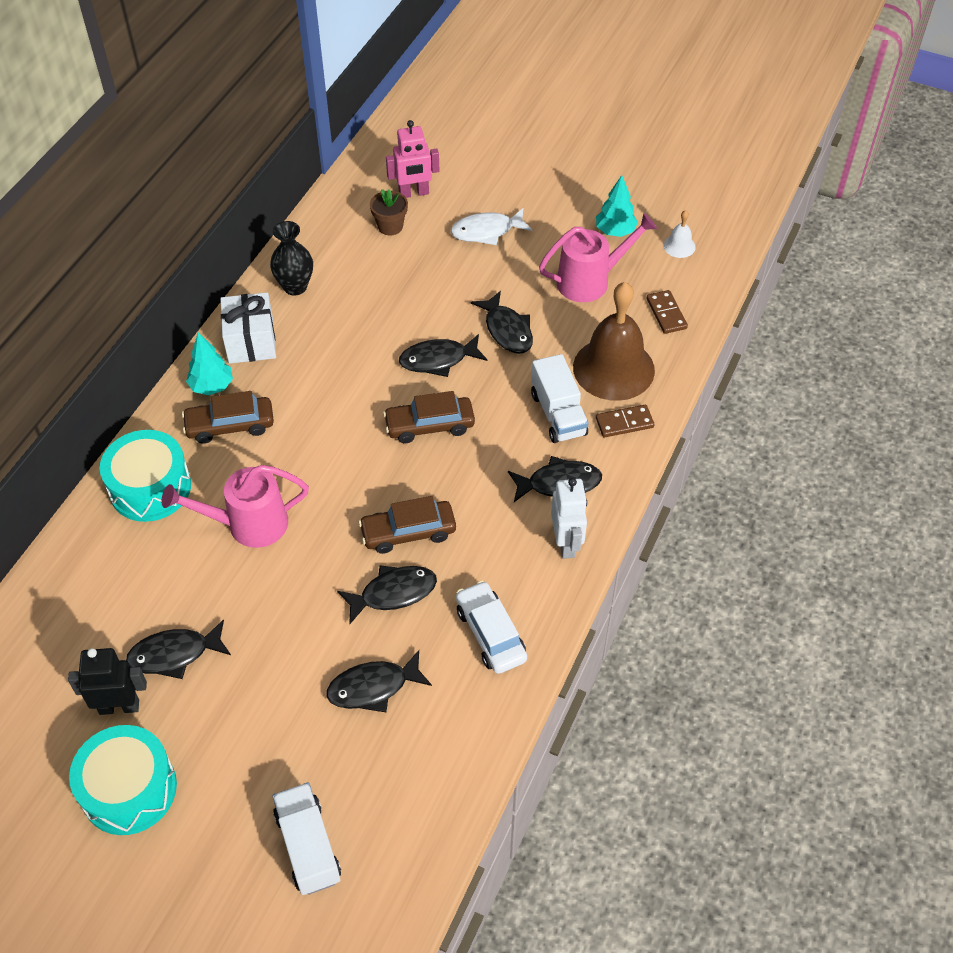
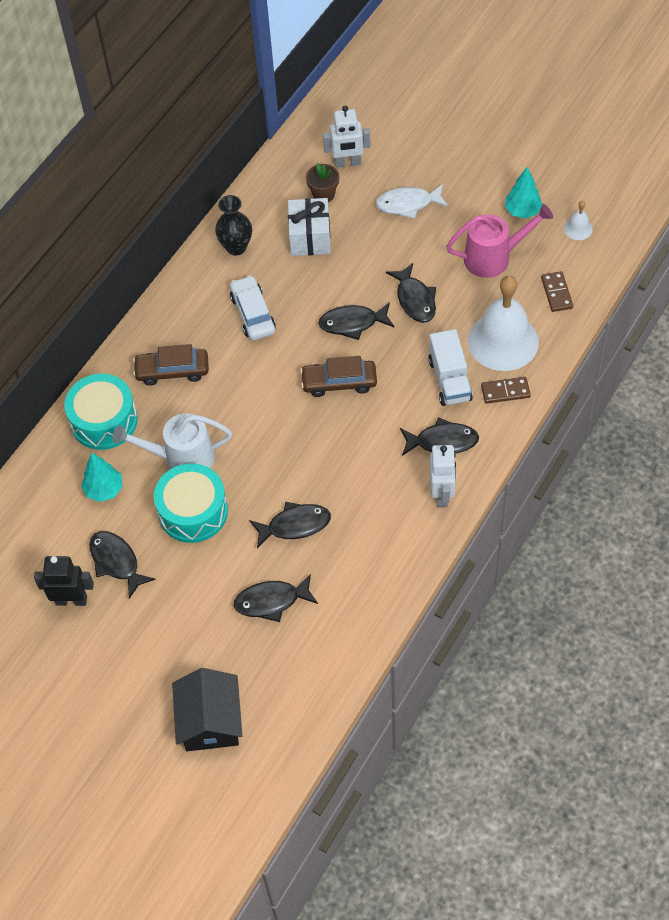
camera: 10 degrees right, 5 degrees up
(129, 789) = (76, 665): turquoise drum -> turquoise drum (193, 511)
(174, 654) = (116, 562): black fish -> black fish turned 60 degrees clockwise
(212, 386) = (159, 335): turquoise tree -> turquoise tree (104, 490)
(247, 525) = (181, 458): pink watering can -> white watering can
(251, 341) = (195, 296): white gift -> white gift (310, 238)
(308, 847) = (210, 721): white truck -> black house
(408, 532) = (312, 475): brown car -> none
(414, 193) = (347, 163): pink robot -> white robot
(490, 633) = (370, 565): white car -> white car (253, 314)
(613, 368) = (503, 341): brown bell -> white bell

